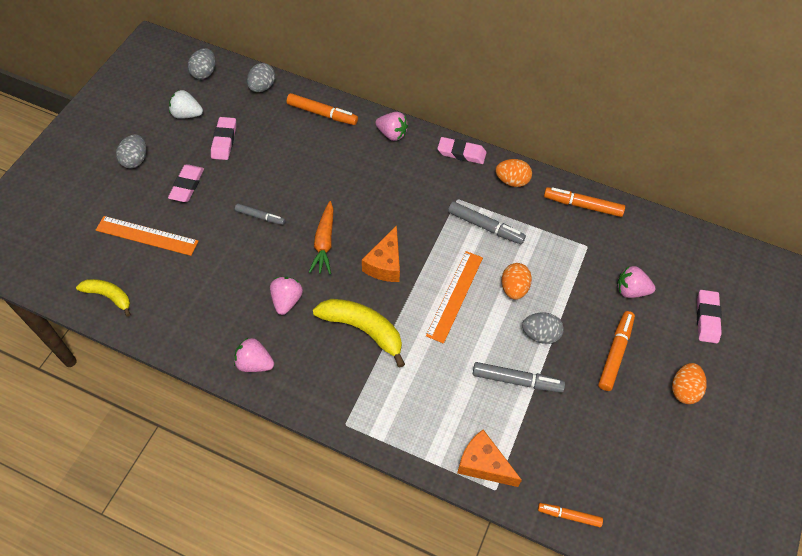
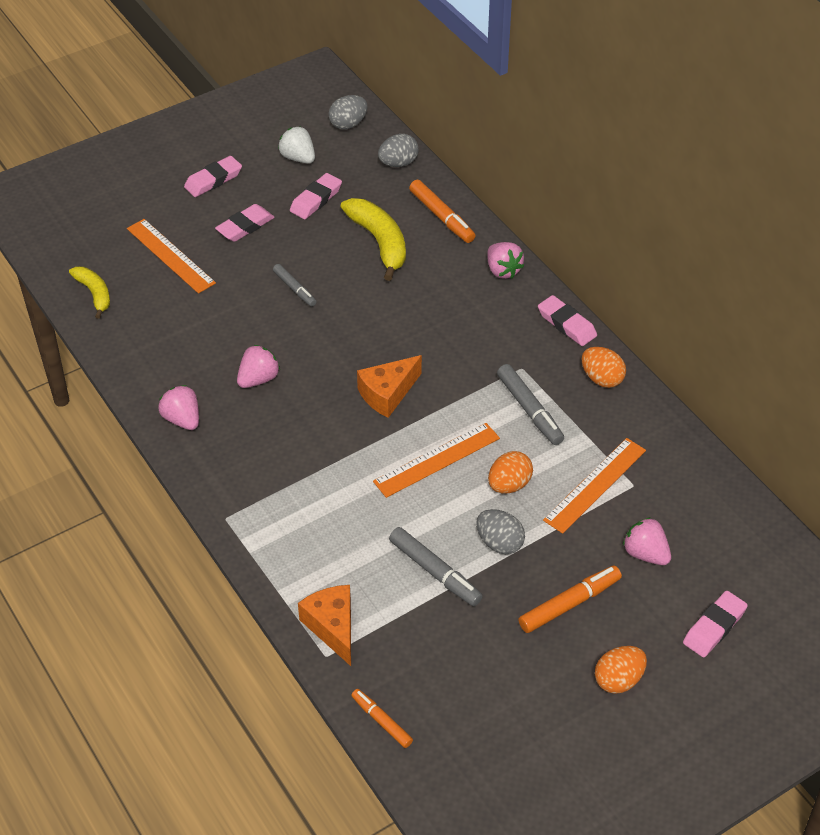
camera: 35 degrees right, 10 degrees down
(135, 160) = (213, 180): grey egg -> pink eraser
(324, 242) = (340, 343): orange carrot -> none
(363, 329) = (313, 443): yellow banana -> yellow banana (379, 242)
(565, 259) = (595, 485): none -> orange ruler
(582, 205) = (665, 442): orange marker -> none

